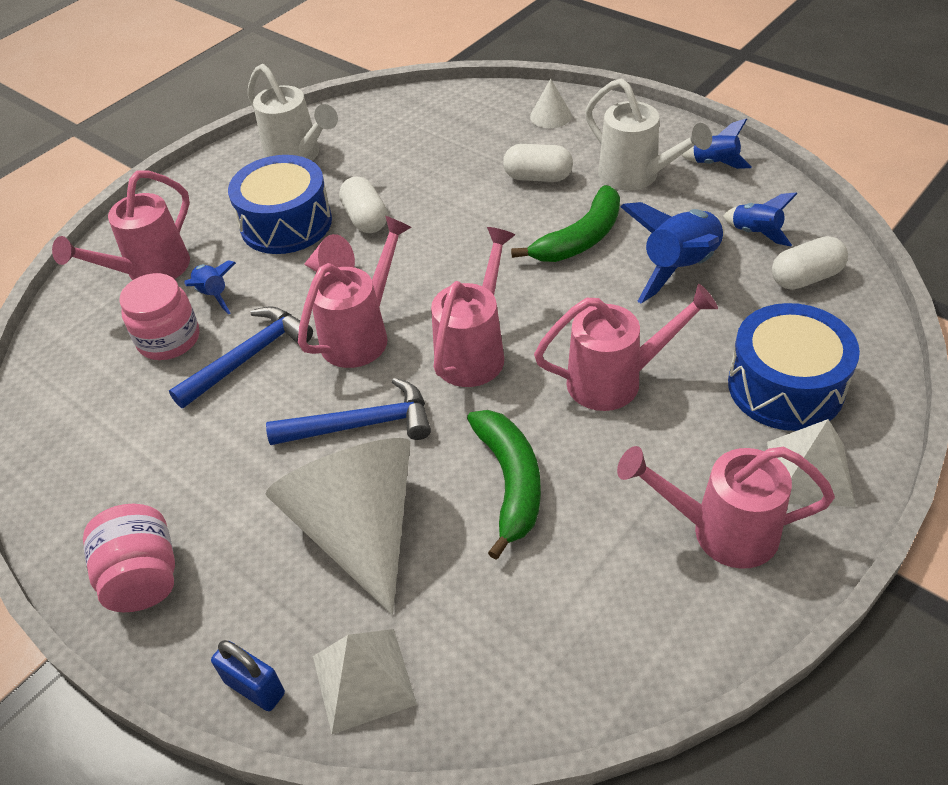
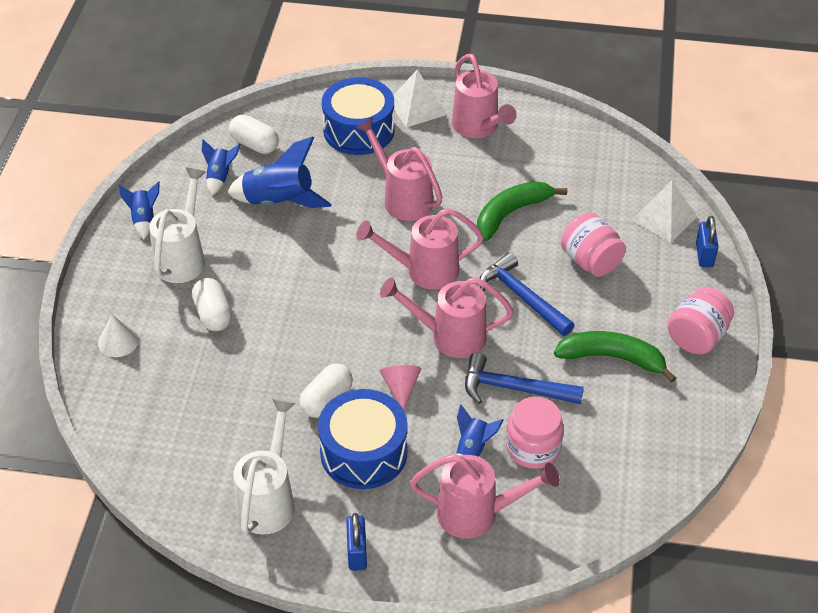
camera: 125 degrees left, 0 degrees up
(198, 188) = (357, 552): none -> blue padlock
(359, 529) = (590, 261): white cone -> pink jar
(581, 238) = (276, 262): green banana -> green banana (612, 358)

